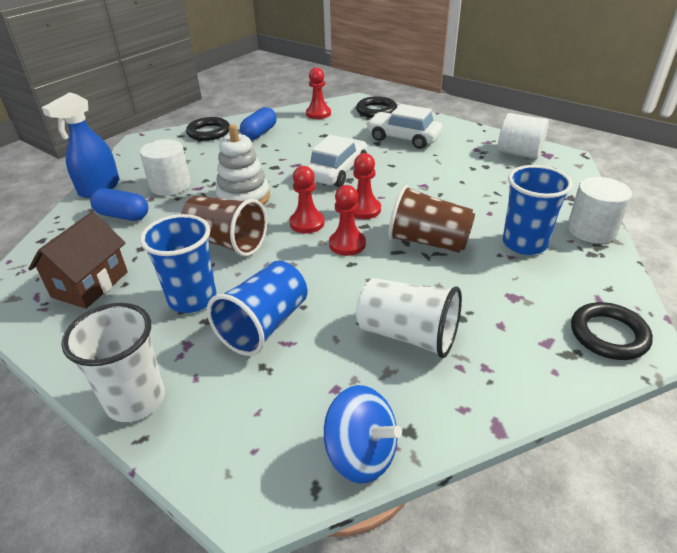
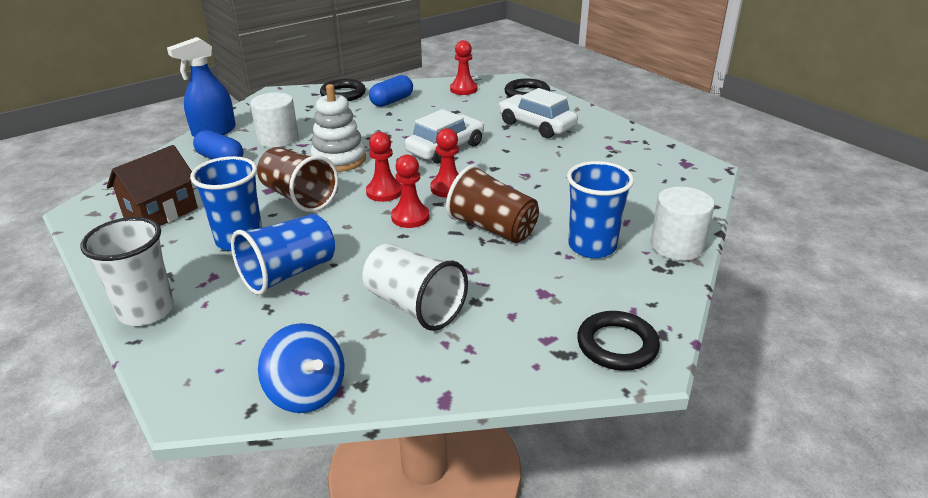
camera: 15 degrees right, 5 degrees down
(519, 153) = (654, 157): white cylinder -> none

